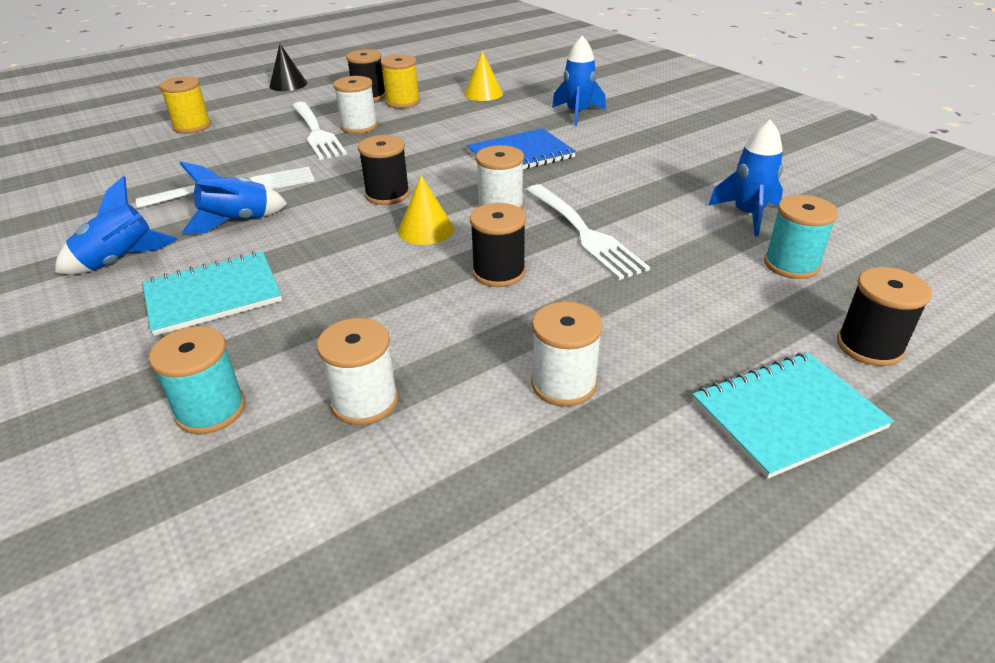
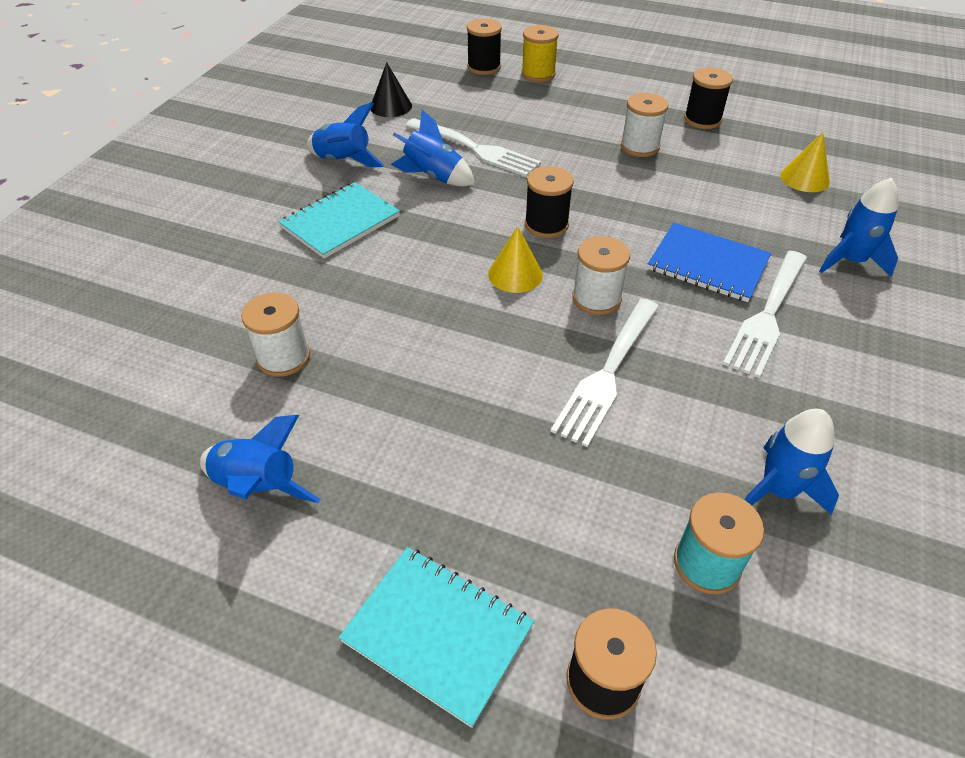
camera: 55 degrees right, 10 degrees up
(211, 410) = (232, 293): turquoise spool -> none
(213, 295) = (340, 222): turquoise notebook -> turquoise notebook turned 75 degrees counterclockwise
(288, 84) = (664, 69): black cone -> black cone (391, 106)
(316, 132) = (602, 132): white fork -> white fork (767, 314)
(402, 102) = (717, 143): yellow spool -> none
(499, 272) = (492, 348): black spool -> black spool (484, 67)
(532, 480) = (258, 486): none -> blue rocket
(563, 384) = (374, 457): white spool -> none

